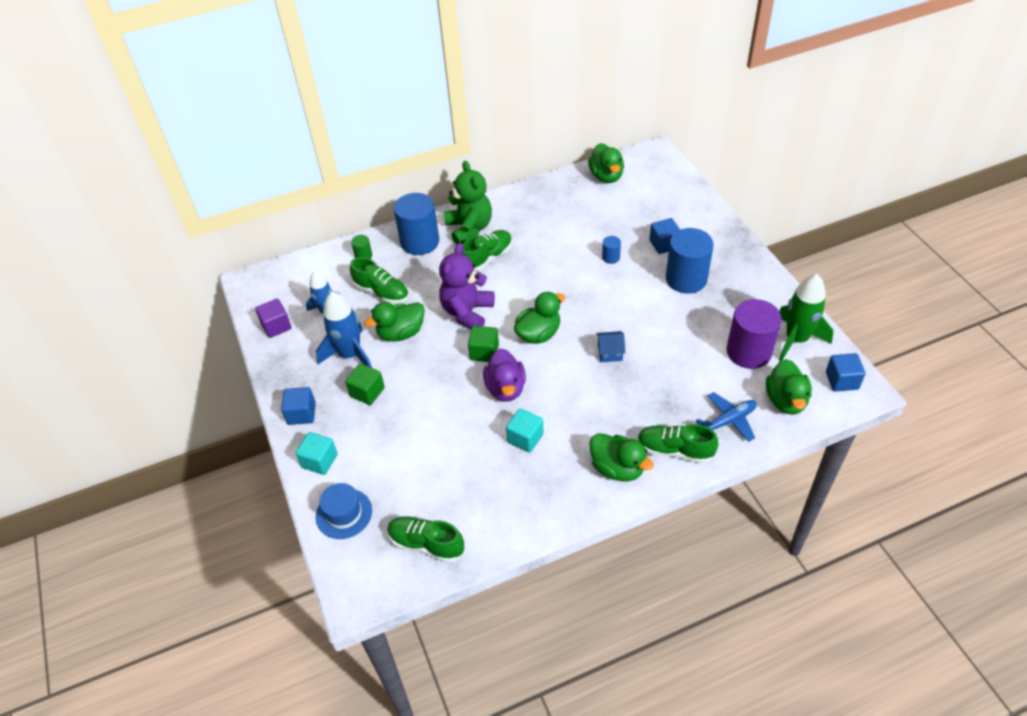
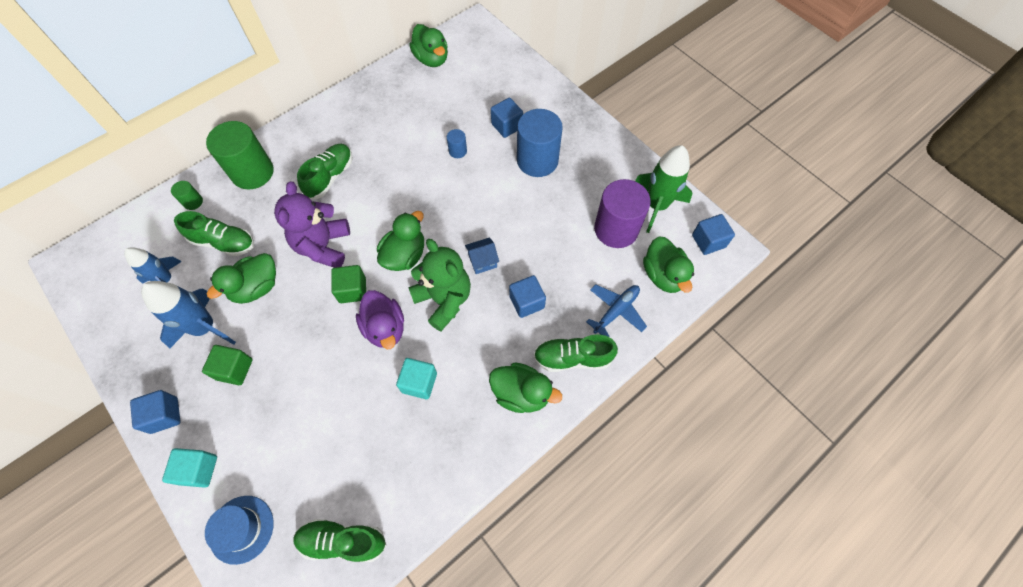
camera: 20 degrees left, 15 degrees up
(276, 326) = (110, 311): purple cube -> none
(420, 242) = (252, 172): blue cylinder -> green cylinder
(469, 228) = (303, 146): green teddy bear -> green teddy bear (444, 300)
(643, 395) = (526, 302): none -> blue cube

